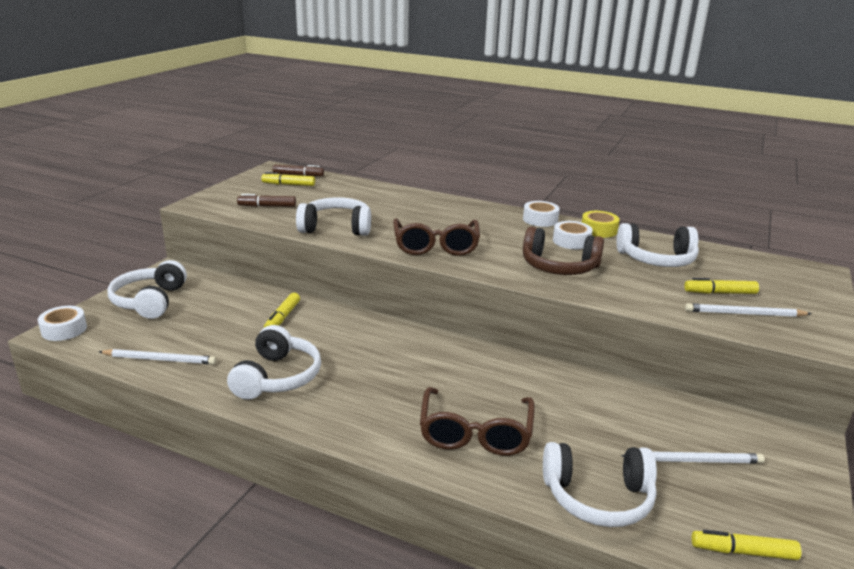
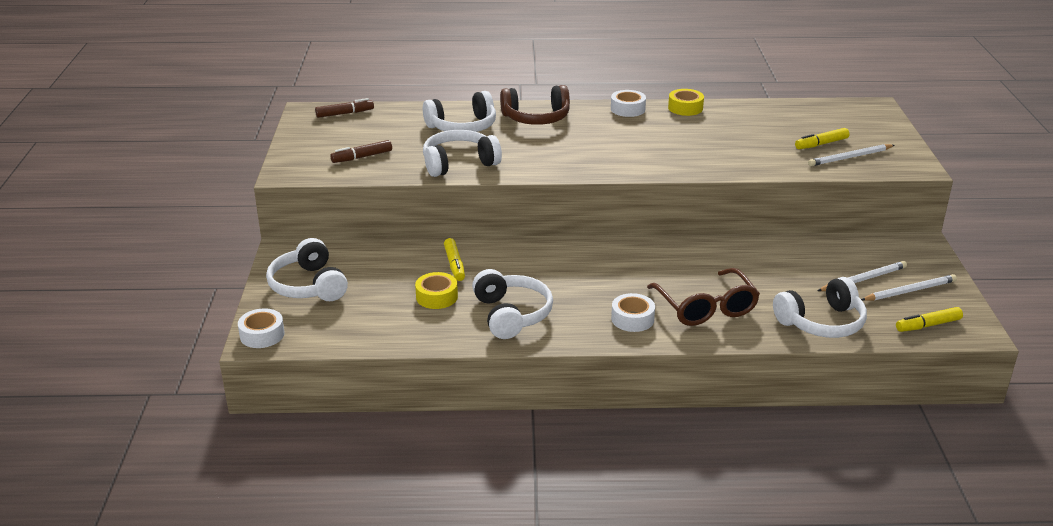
camera: 25 degrees left, 5 degrees up
(160, 359) = (391, 332): white pencil -> white pencil (909, 291)
(234, 340) = (437, 297): none -> yellow tape
(288, 184) = (349, 127): yellow marker -> none
(436, 246) = (567, 159): brown glasses -> none
(559, 267) = (686, 152): brown headphones -> brown headphones (536, 118)
(571, 241) = (673, 125): white tape -> white tape (632, 319)
(656, 259) = (753, 126): white headphones -> white headphones (462, 127)

